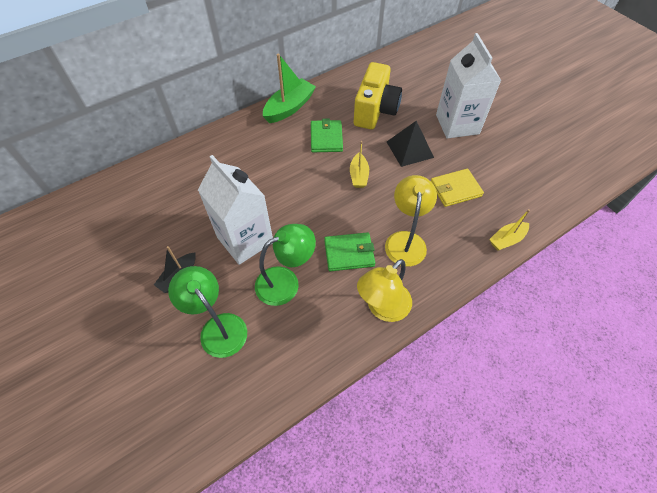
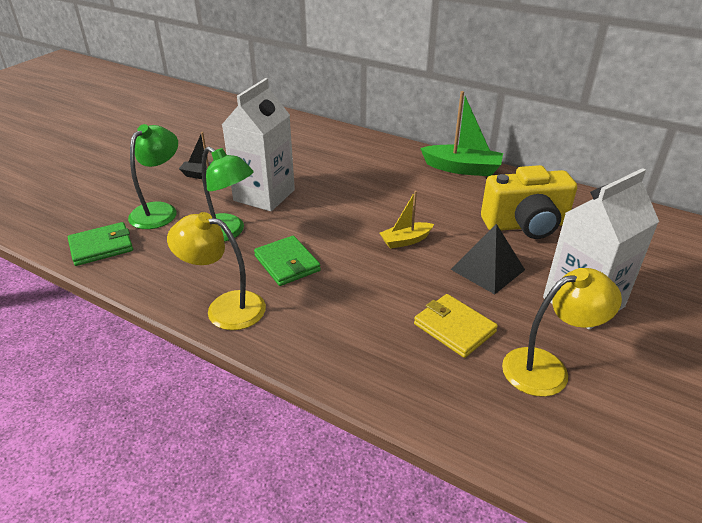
camera: 65 degrees right, 20 degrees down
(326, 138) = (442, 203): green wallet -> green wallet (101, 247)
(405, 240) = (333, 302): yellow lamp -> yellow lamp (547, 368)
(506, 239) = (402, 404): yellow boat -> none

